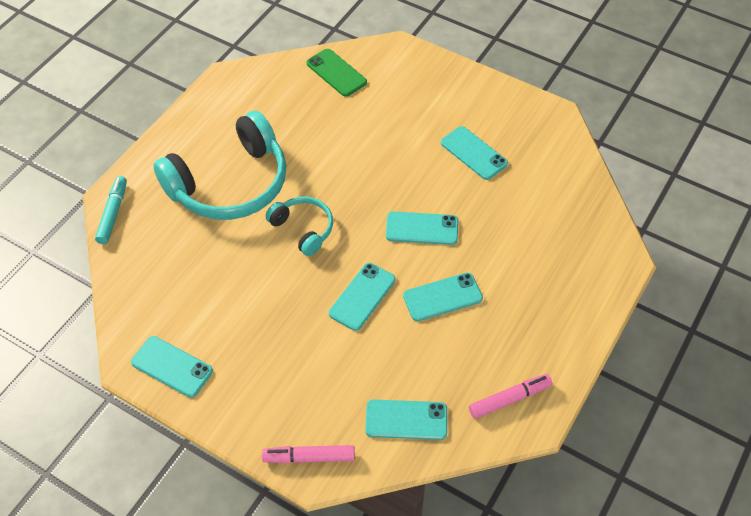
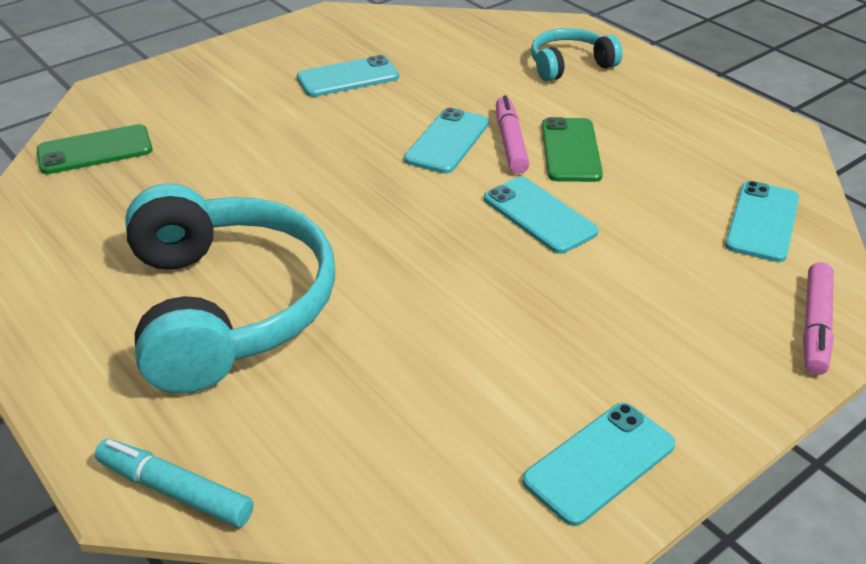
camera: 70 degrees left, 15 degrees down
(303, 229) = (380, 245): turquoise headphones -> turquoise headphones (569, 65)
(442, 297) = (570, 150): turquoise phone -> green phone
(509, 399) = (744, 138): pink marker -> pink marker (510, 142)

